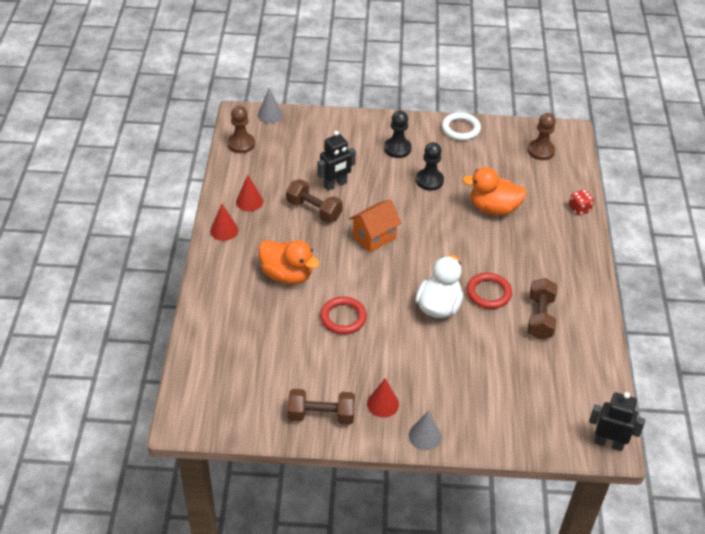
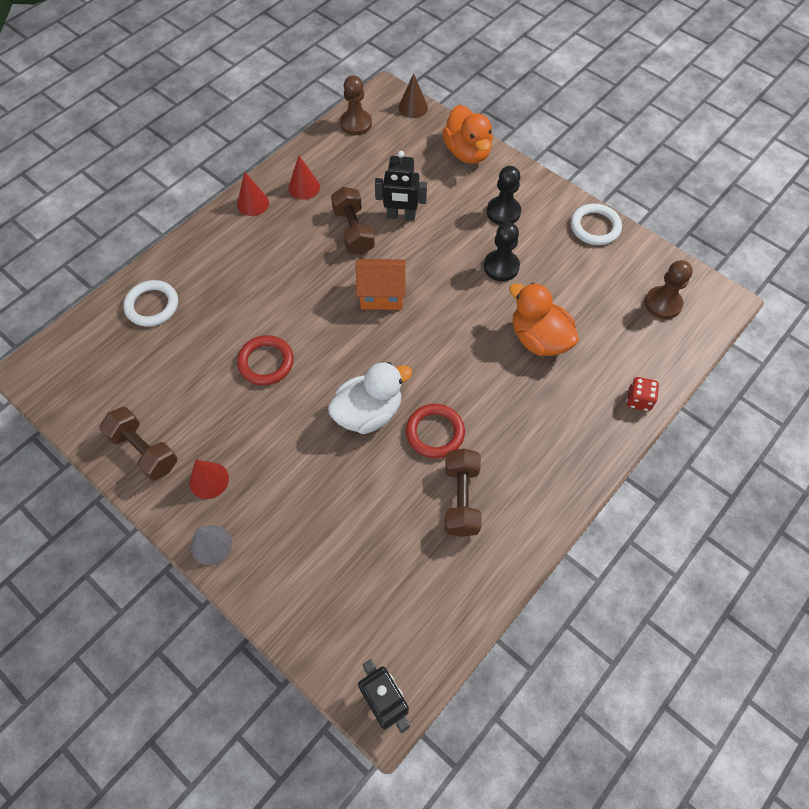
camera: 40 degrees right, 15 degrees up
(225, 331) = (152, 305): none -> white ring
(270, 115) = (413, 107): grey cone -> brown cone
(287, 275) = (261, 284): orange duck -> orange duck (467, 152)
(540, 317) = (461, 499): brown dumbbell -> brown dumbbell turned 45 degrees counterclockwise

